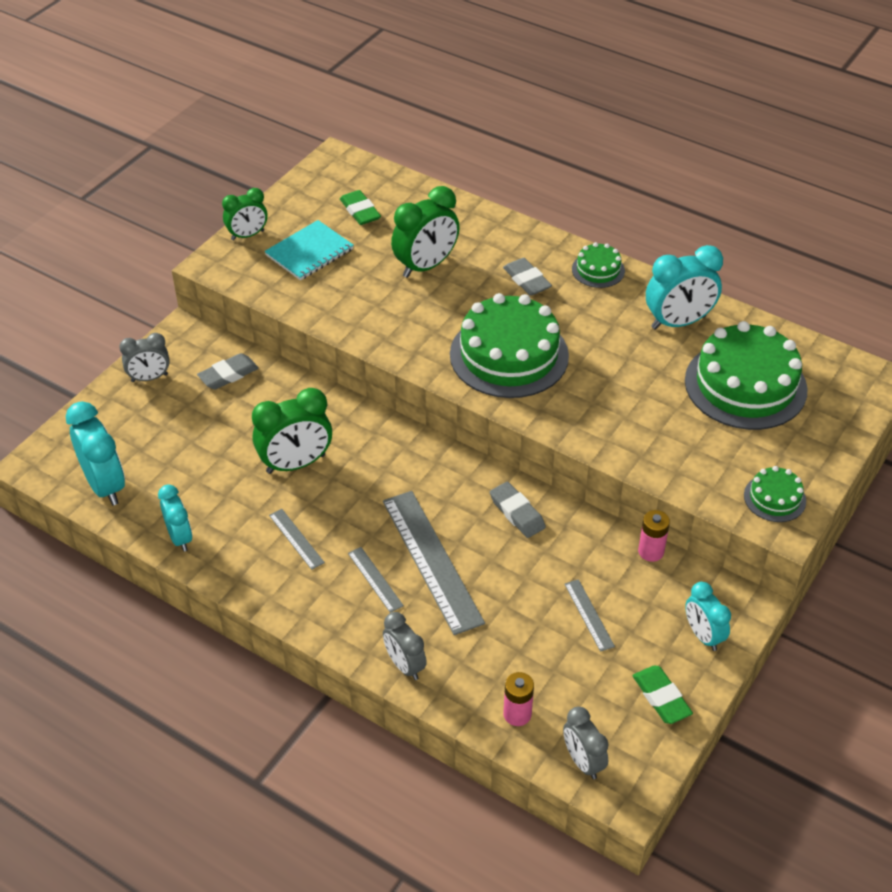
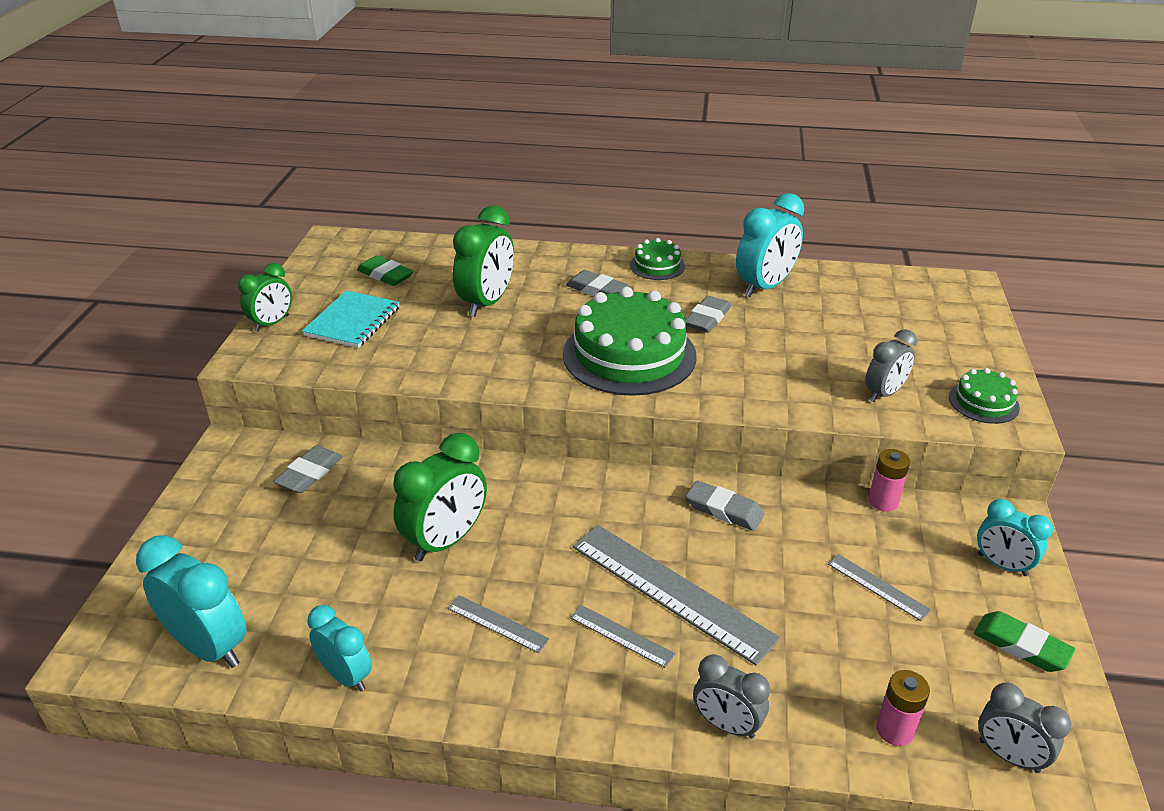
camera: 25 degrees left, 10 degrees down
(149, 378) = (211, 505): grey clock -> grey clock (884, 393)
(601, 340) = (707, 319): none -> grey eraser
(745, 385) = (868, 319): green cake -> none

